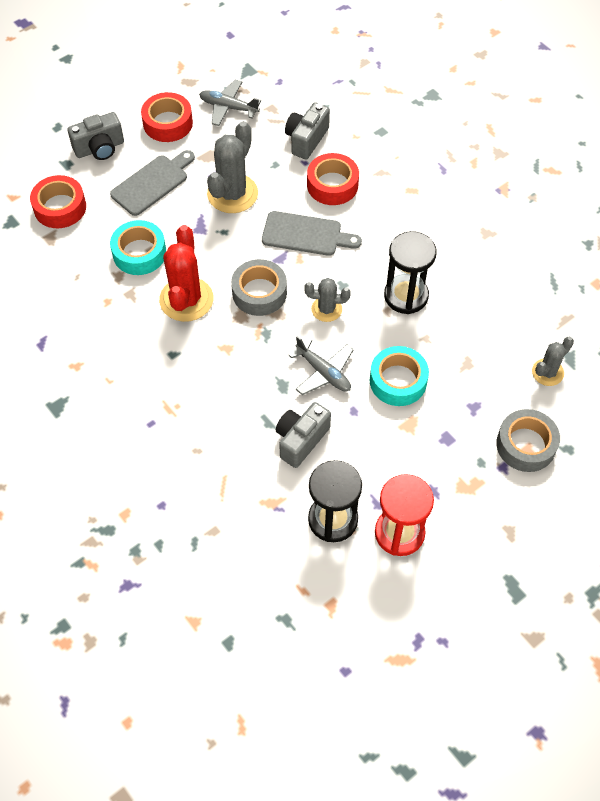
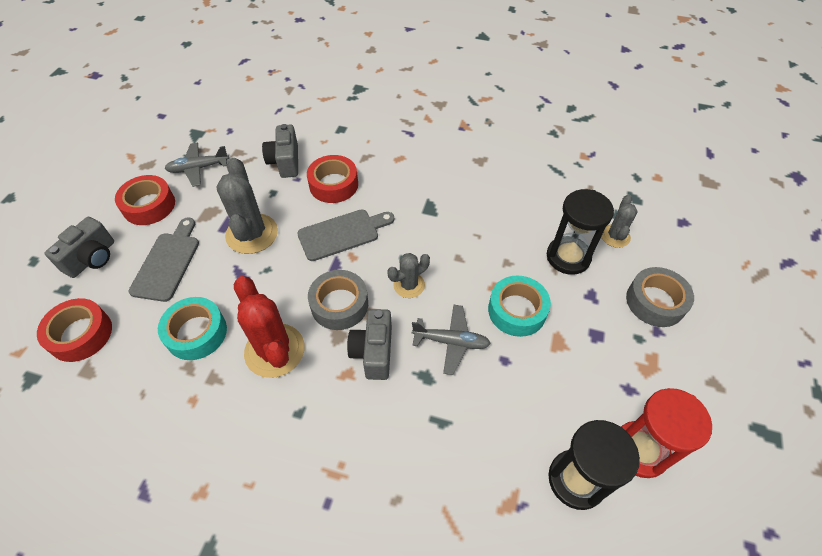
camera: 35 degrees left, 5 degrees down
(301, 440) = (484, 419): grey camera -> grey camera (373, 352)
(406, 296) = (463, 238): black hourglass -> black hourglass (568, 257)

